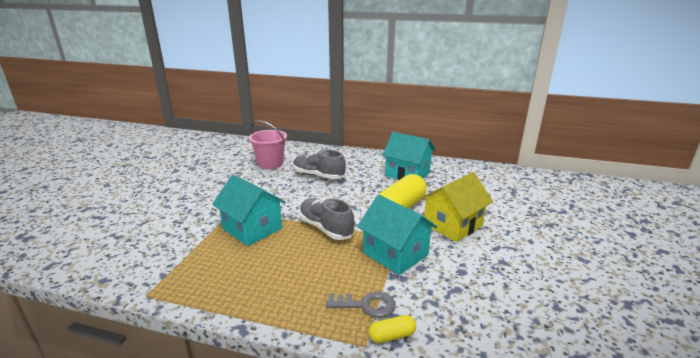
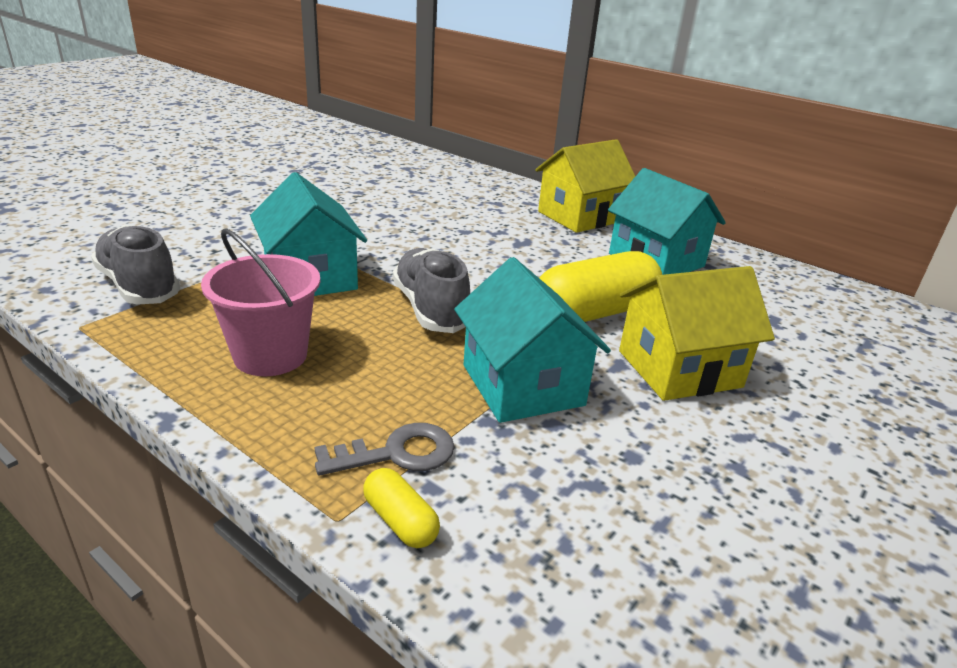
camera: 20 degrees right, 5 degrees up
(270, 164) = (421, 190): pink bucket -> pink bucket (270, 355)
(318, 175) = (486, 225): grey shoe -> grey shoe (139, 286)
(358, 159) = (579, 216): none -> yellow house
(366, 305) = (397, 453): grey key -> grey key turned 45 degrees counterclockwise
(392, 336) = (400, 521): yellow capsule -> yellow capsule turned 45 degrees clockwise

